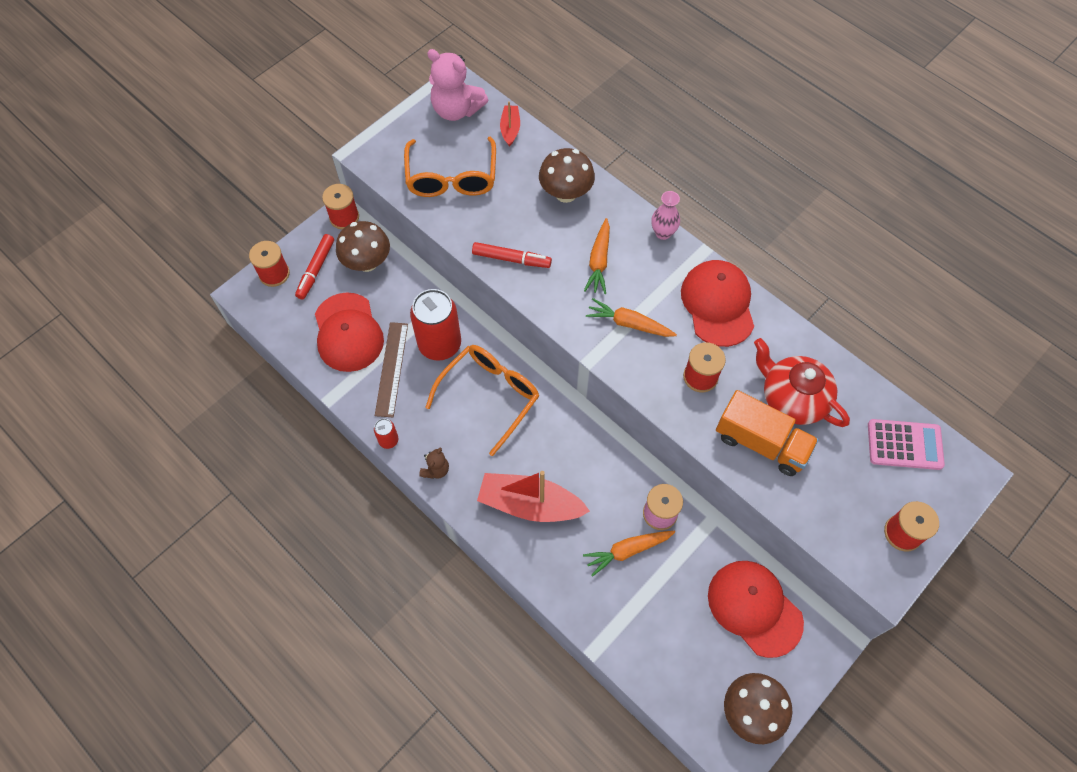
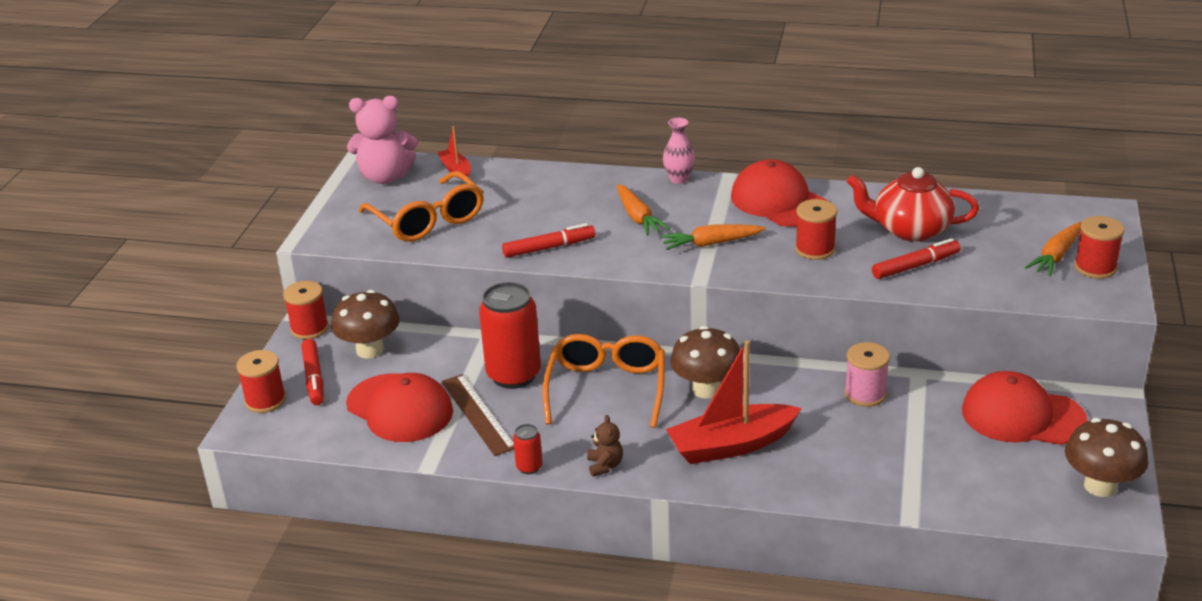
camera: 30 degrees left, 30 degrees down
(566, 193) = (557, 189): brown mushroom -> brown mushroom (706, 389)
(627, 551) = (863, 433): orange carrot -> orange carrot (1056, 256)
(761, 443) = (915, 266): orange truck -> red marker
(904, 445) = (1034, 218): pink calculator -> none

